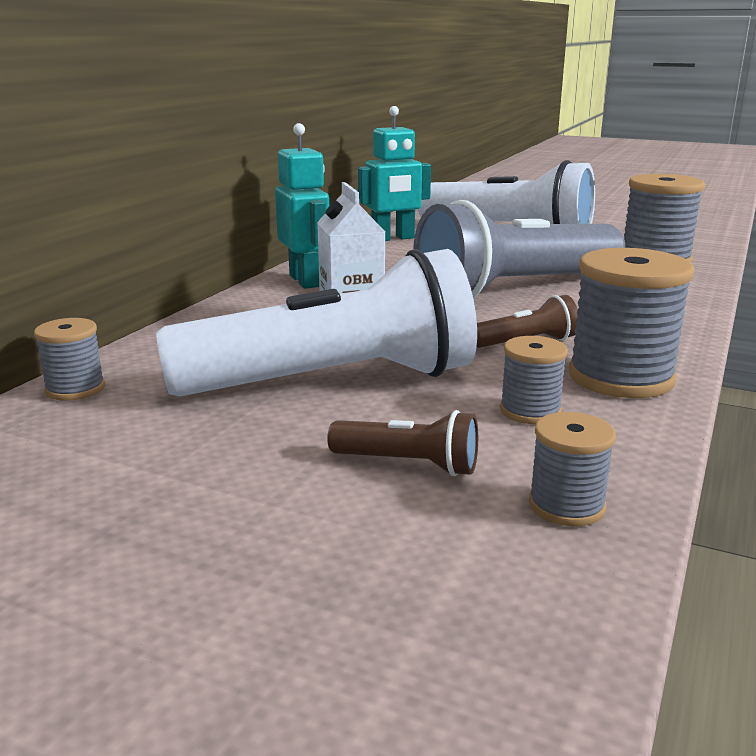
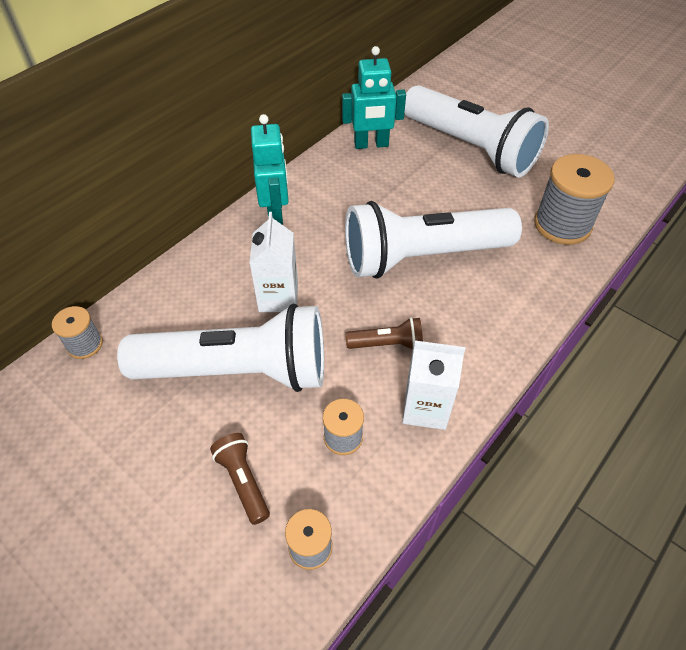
camera: 15 degrees right, 30 degrees up
(409, 464) = (243, 481): brown flashlight -> brown flashlight turned 150 degrees counterclockwise
(515, 289) = (422, 257): grey flashlight -> white flashlight
(620, 377) = (425, 408): grey spool -> white carton

